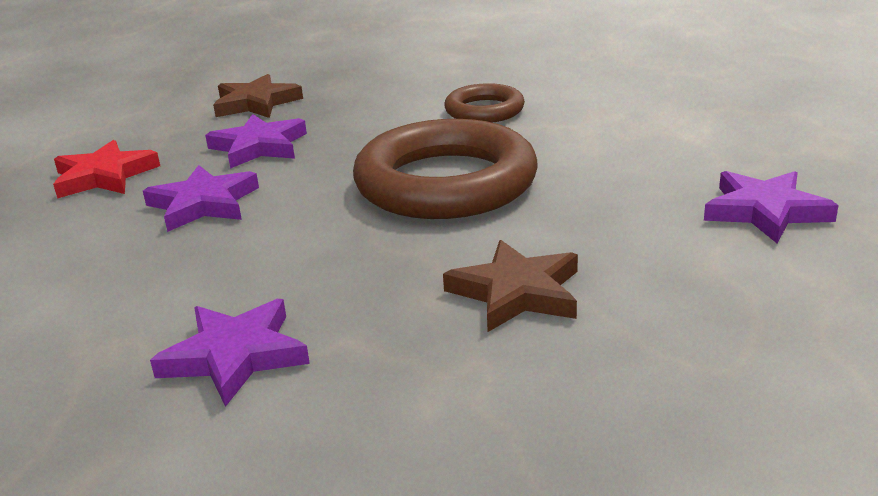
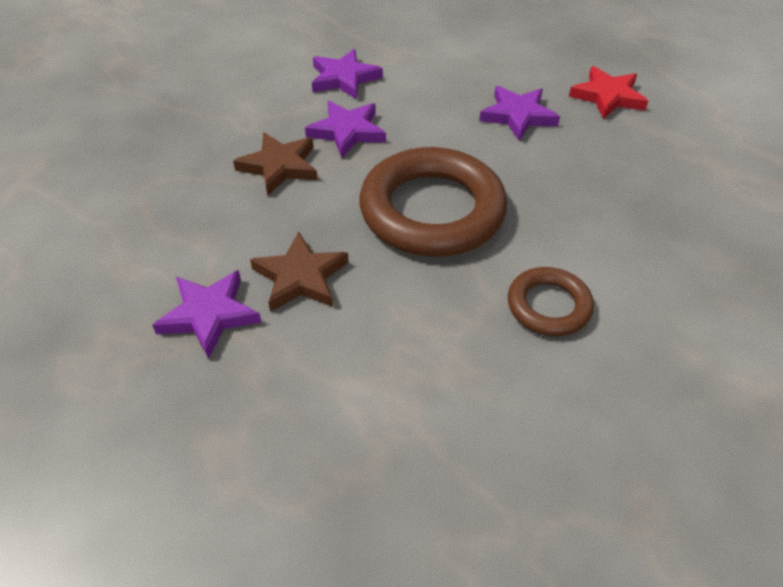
camera: 125 degrees right, 20 degrees up
(256, 103) = (704, 197): brown star -> brown star (301, 277)
(259, 147) = (595, 165): purple star -> purple star (347, 131)

